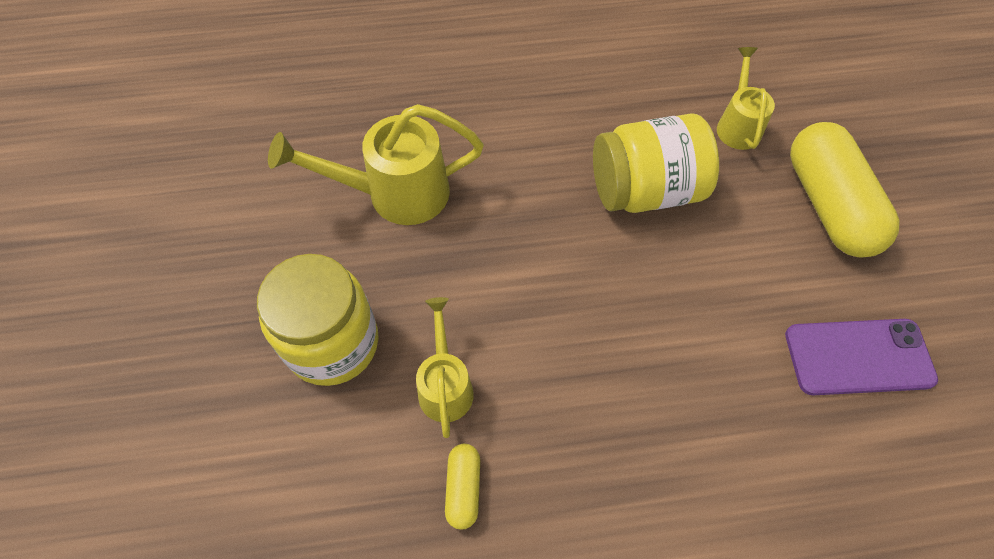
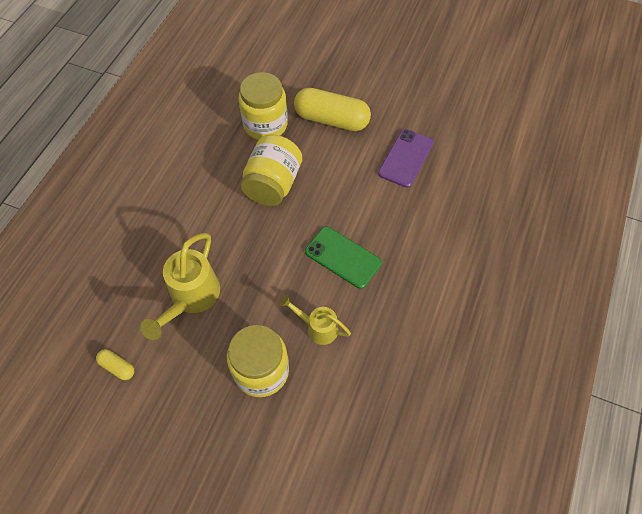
camera: 60 degrees left, 0 degrees up
(463, 488) = (372, 345): yellow capsule -> yellow capsule (117, 367)
(591, 356) = (343, 257): none -> green phone
(738, 125) = (265, 124): yellow watering can -> yellow jar

